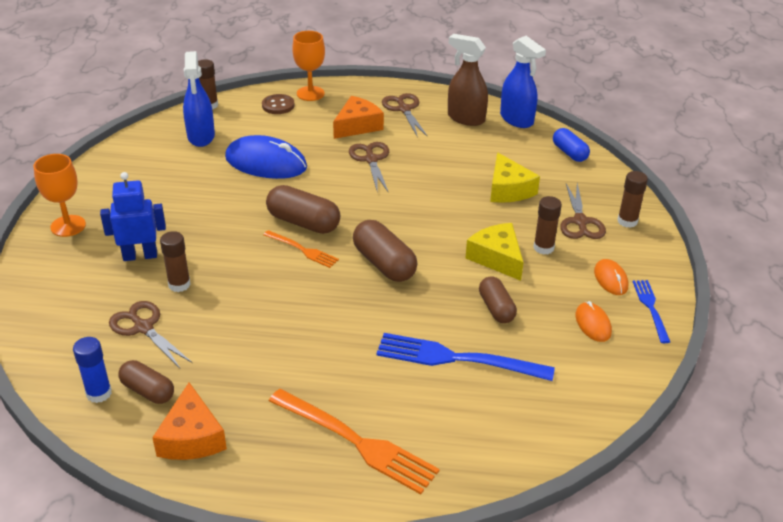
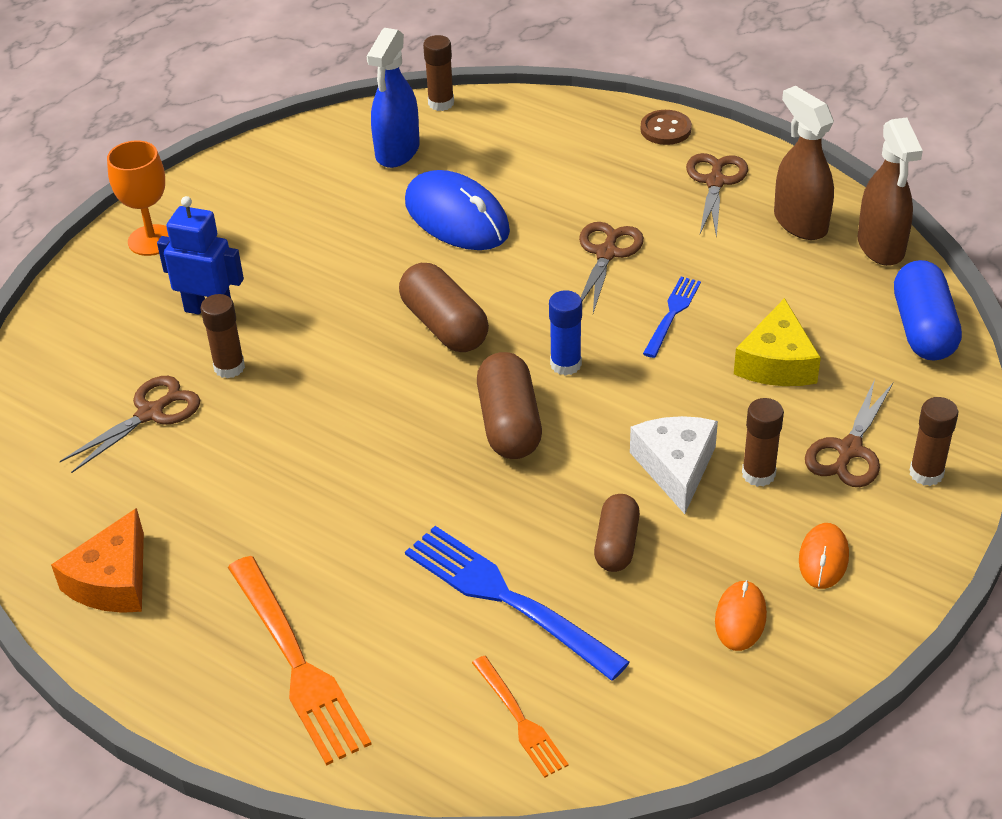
camera: 30 degrees right, 5 degrees up
(99, 393) = (48, 484): blue glue stick -> blue glue stick (565, 364)
(143, 327) = (150, 413): brown scissors -> brown scissors turned 60 degrees clockwise
(148, 391) = (102, 501): brown capsule -> none
(278, 105) = (535, 128): brown button -> brown button (665, 129)
(303, 250) = (415, 367): orange fork -> orange fork (520, 720)
(310, 93) = (594, 119): orange goblet -> none
(357, 126) = (626, 192): orange cheese -> none
(497, 258) = (676, 467): yellow cheese -> white cheese
(517, 119) = (881, 247): blue spray bottle -> brown spray bottle
(569, 153) = (923, 329): blue capsule -> blue capsule, size x1.53
(650, 308) = (849, 625): blue fork -> blue fork (672, 314)

